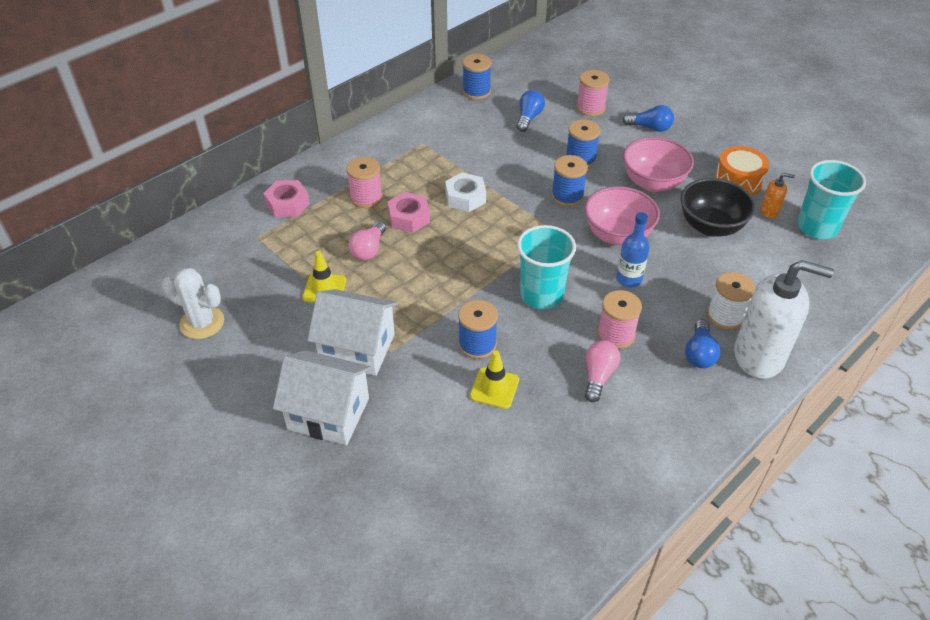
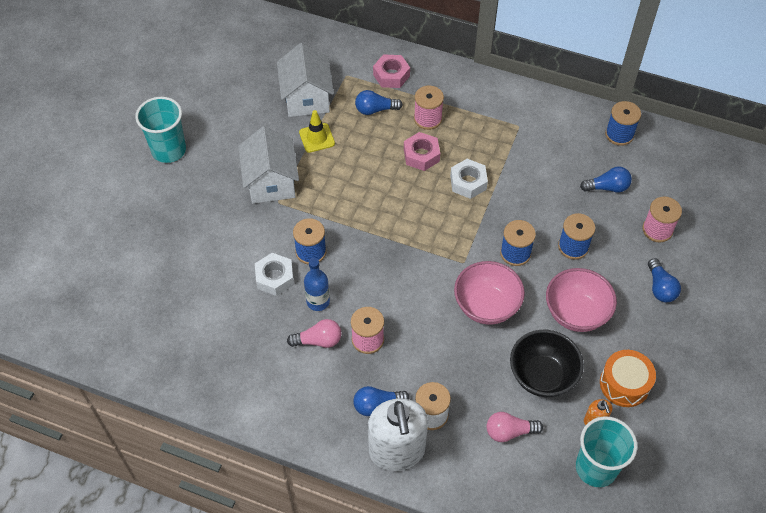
camera: 65 degrees right, 10 degrees up
(202, 323) = (250, 87): white cactus -> none
(323, 231) = (375, 110): none -> blue light bulb
(328, 414) = (208, 191): white house -> white house (306, 98)
(369, 249) = (371, 146): pink light bulb -> pink light bulb (509, 431)
(494, 388) = (275, 278): yellow traffic cone -> white nut
(541, 295) = (384, 275): turquoise cup -> turquoise cup (169, 150)
(629, 279) = (436, 330): blue bottle -> blue bottle (318, 301)

